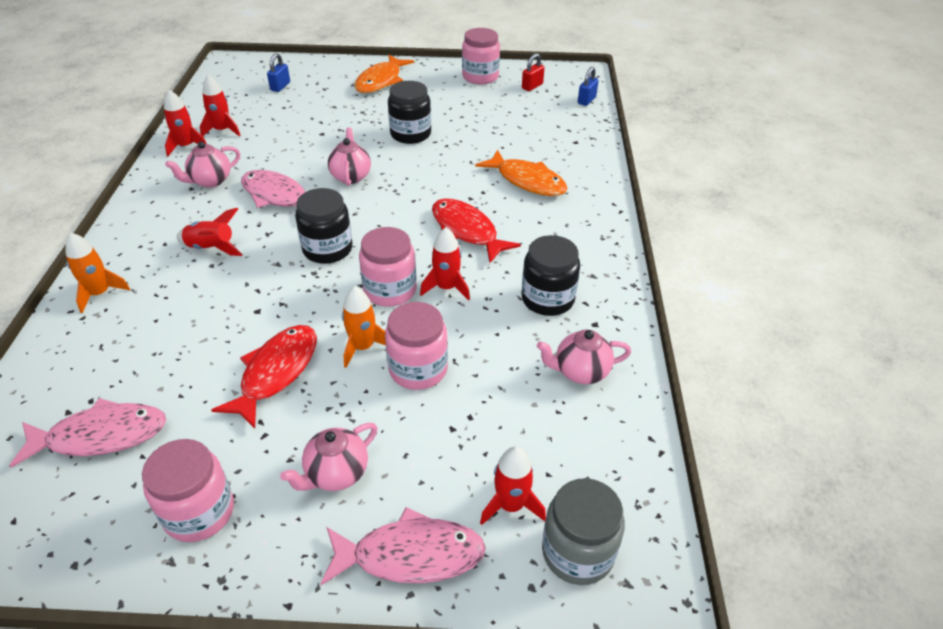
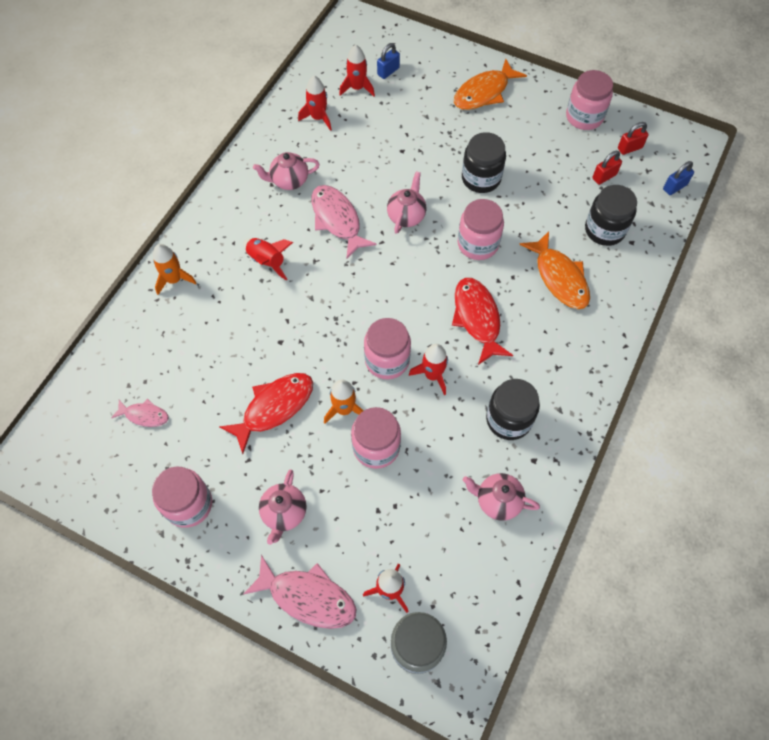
camera: 25 degrees right, 20 degrees up
(101, 436) = (144, 415): pink fish -> pink fish, size x0.55
(186, 146) = (282, 129): red rocket -> red rocket (357, 88)
(327, 249) = (355, 296): black jar -> black jar (604, 230)
(336, 473) = (284, 513): pink teapot -> pink teapot turned 60 degrees counterclockwise
(434, 178) = (478, 244): none -> pink jar
(522, 108) = (604, 176): none -> red padlock

